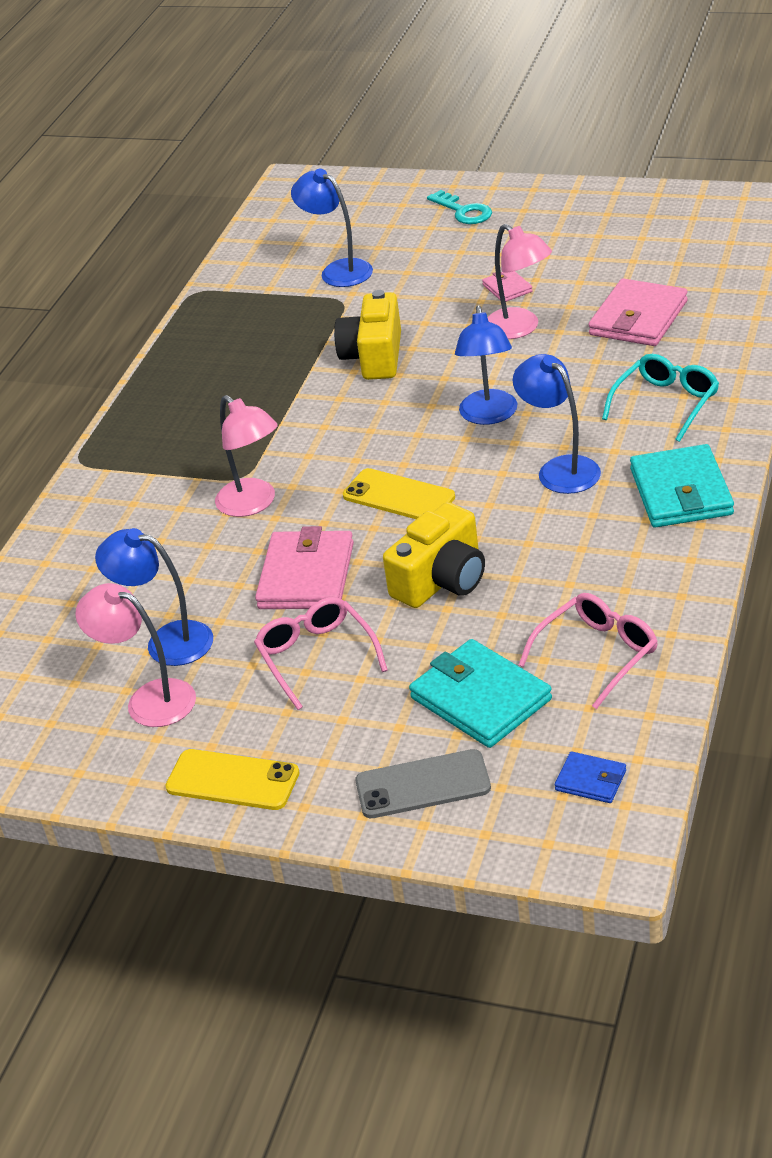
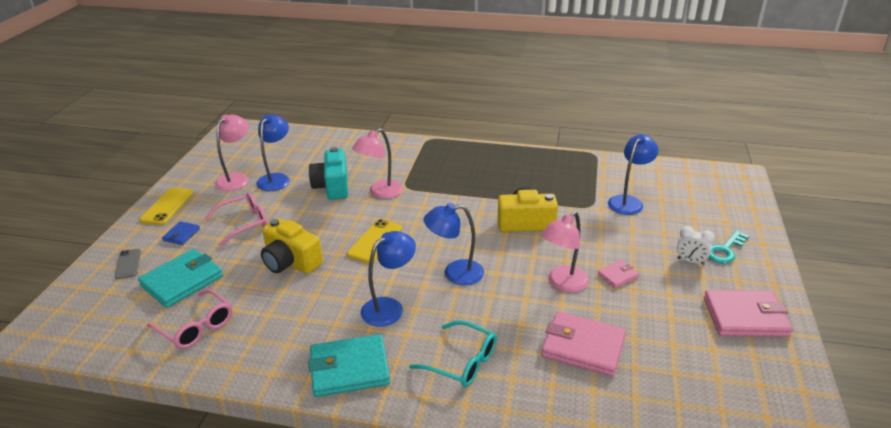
camera: 80 degrees right, 5 degrees down
(217, 563) = (332, 186): none -> turquoise camera
(306, 576) = (312, 215): pink wallet -> pink wallet (745, 317)
(423, 785) = (128, 264): grey phone -> grey phone, size x0.65
(483, 236) = (690, 261): none -> white clock
(590, 780) = (92, 325): blue wallet -> blue wallet (181, 235)

